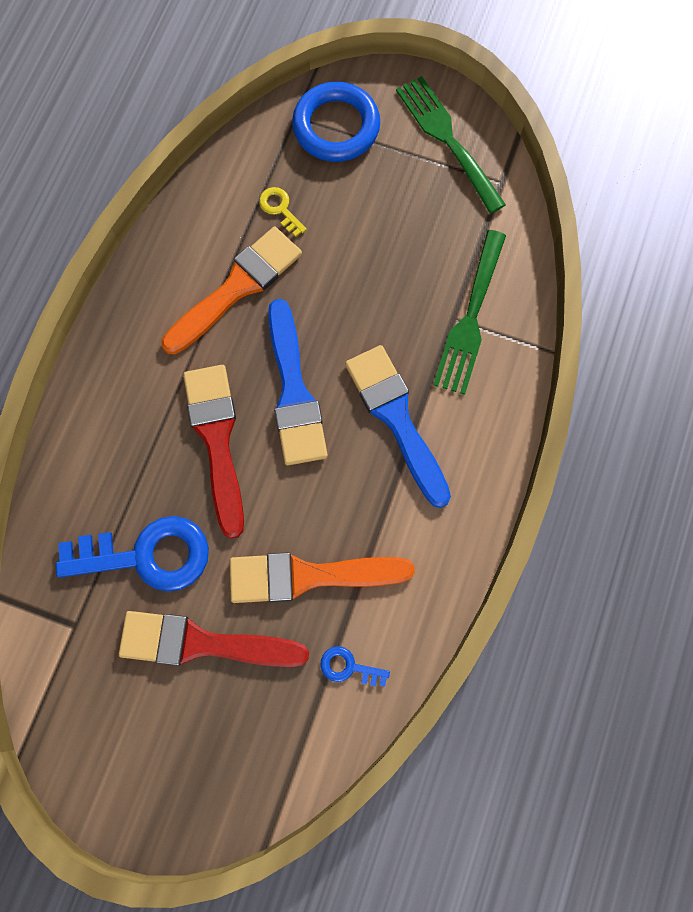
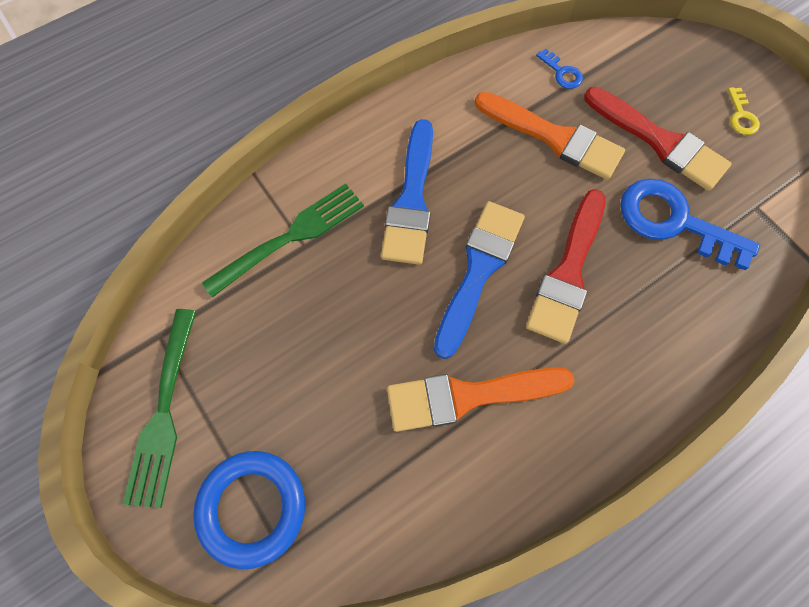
camera: 145 degrees left, 5 degrees down
(280, 209) = (374, 451): yellow key -> yellow key (741, 116)

